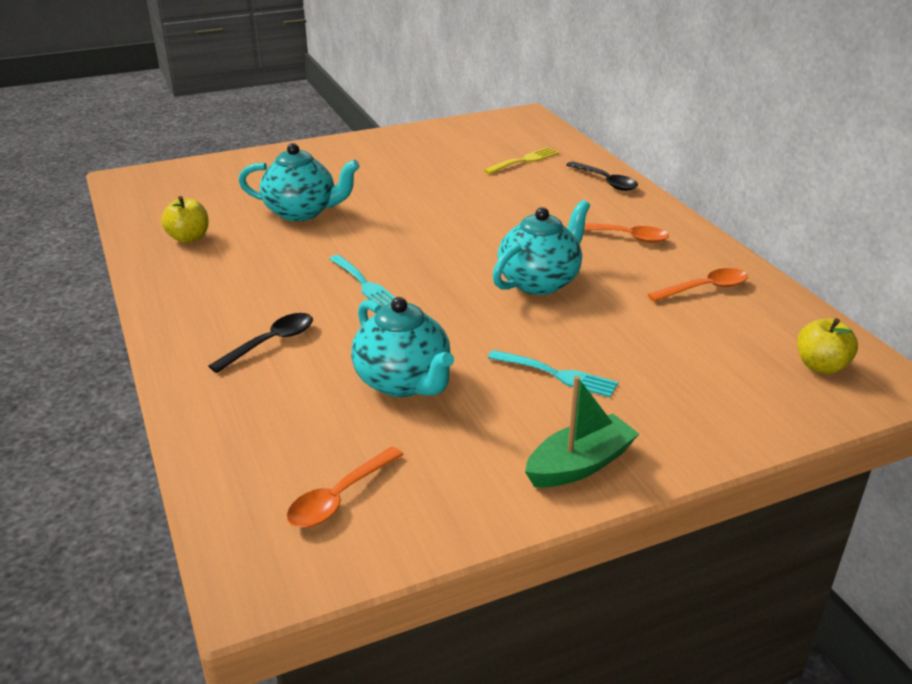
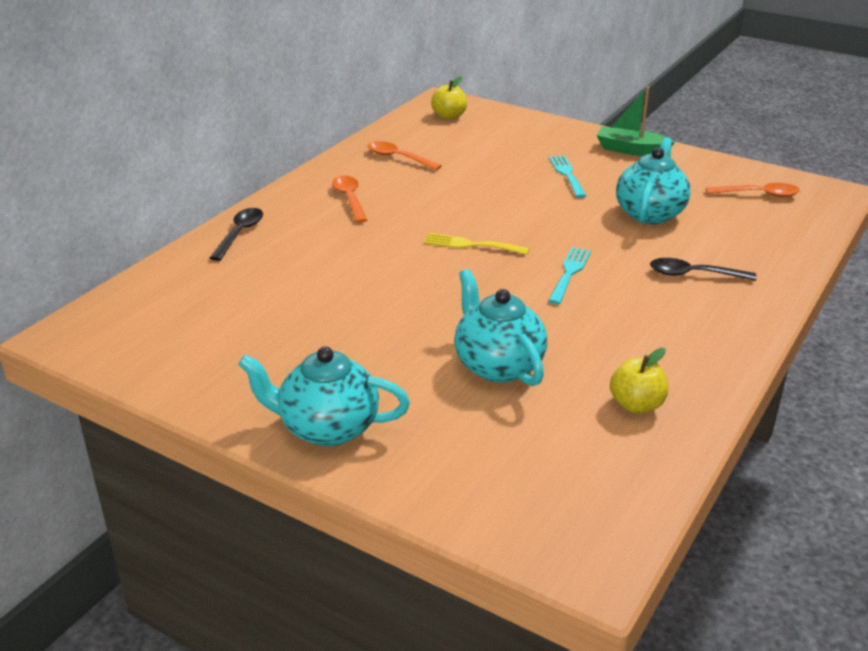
camera: 125 degrees left, 0 degrees up
(524, 160) = (224, 289): yellow fork -> yellow fork (471, 245)
(539, 282) = (466, 210): turquoise teapot -> turquoise teapot (327, 428)

